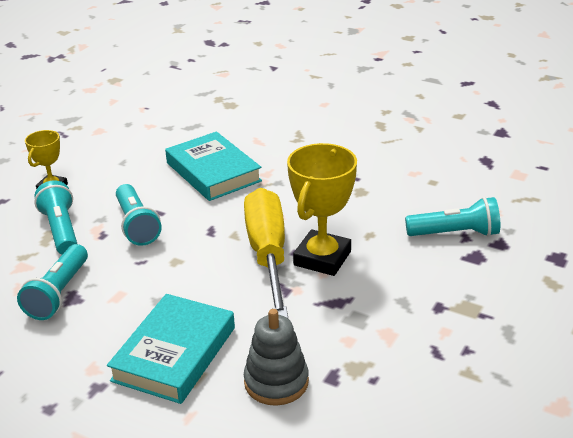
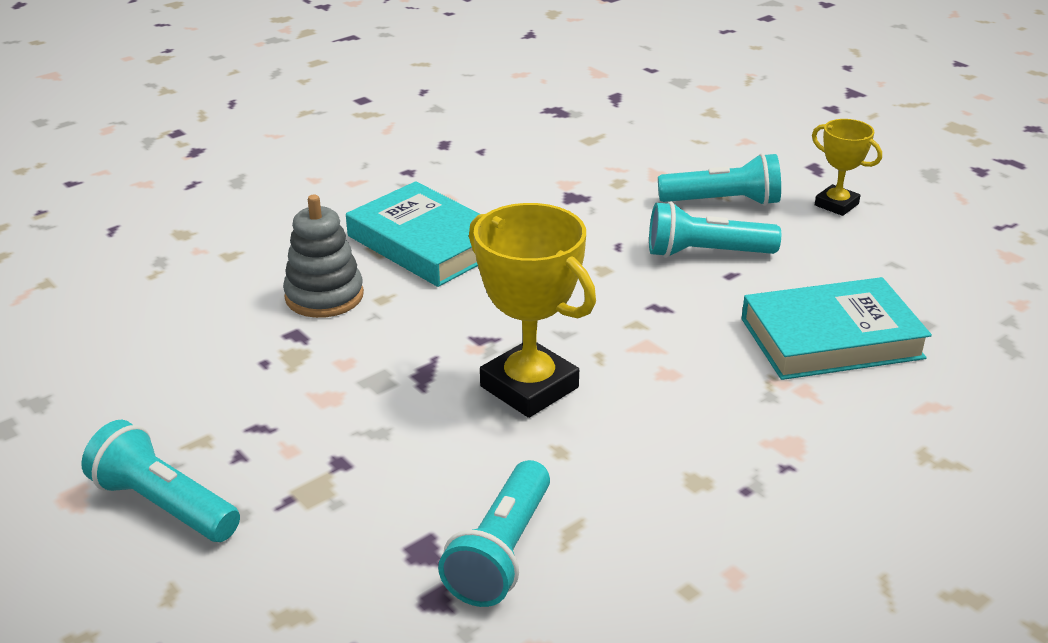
camera: 110 degrees right, 0 degrees up
(59, 293) = (588, 190): turquoise flashlight -> turquoise flashlight (164, 505)
(268, 254) = (572, 342): yellow screwdriver -> none

